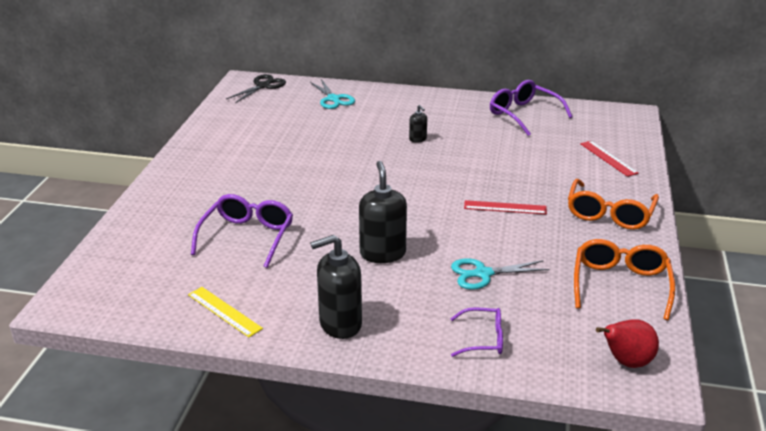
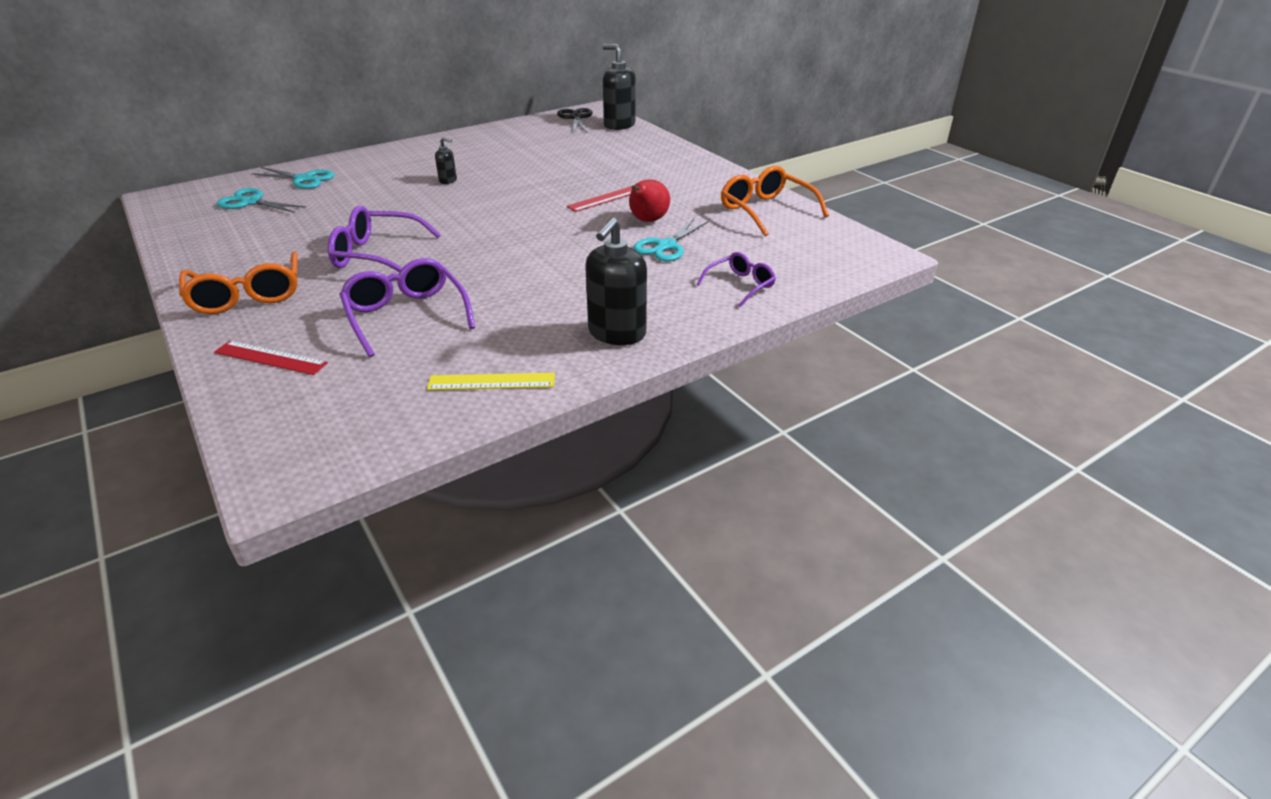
camera: 45 degrees left, 5 degrees up
(263, 86) = (195, 194): black scissors -> black scissors (576, 118)
(282, 105) = (251, 202): none -> turquoise scissors
(382, 253) = (562, 269): black soap dispenser -> black soap dispenser (619, 125)
(523, 114) = (511, 135): purple glasses -> purple glasses (376, 255)
(608, 158) = (625, 141): red ruler -> red ruler (270, 358)
(609, 214) = (686, 173): orange glasses -> orange glasses (247, 295)
(626, 362) = (846, 251): red pear -> red pear (647, 221)

